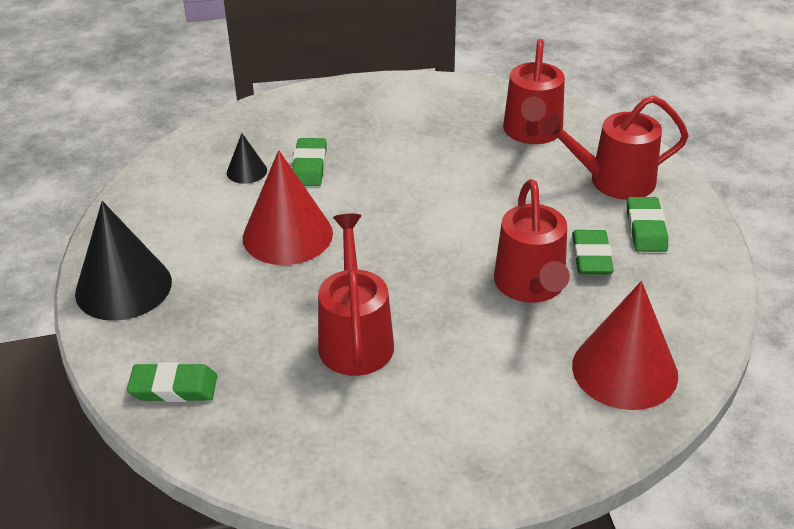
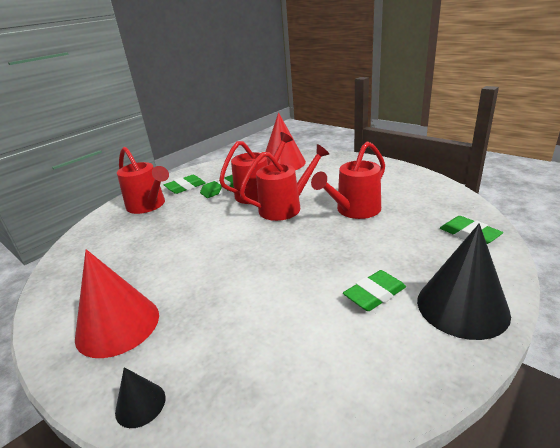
camera: 125 degrees left, 10 degrees down
(246, 171) = (268, 344): black cone -> black cone (140, 404)
(287, 235) = (314, 273): red cone -> red cone (117, 325)
(309, 166) = (227, 312): green eraser -> green eraser (374, 294)
(532, 132) = (108, 245): red watering can -> red watering can (285, 207)

